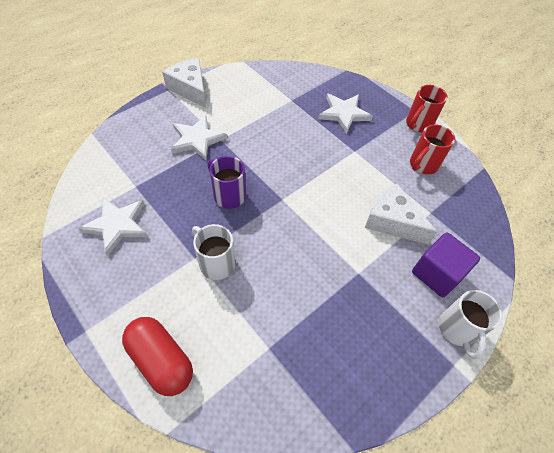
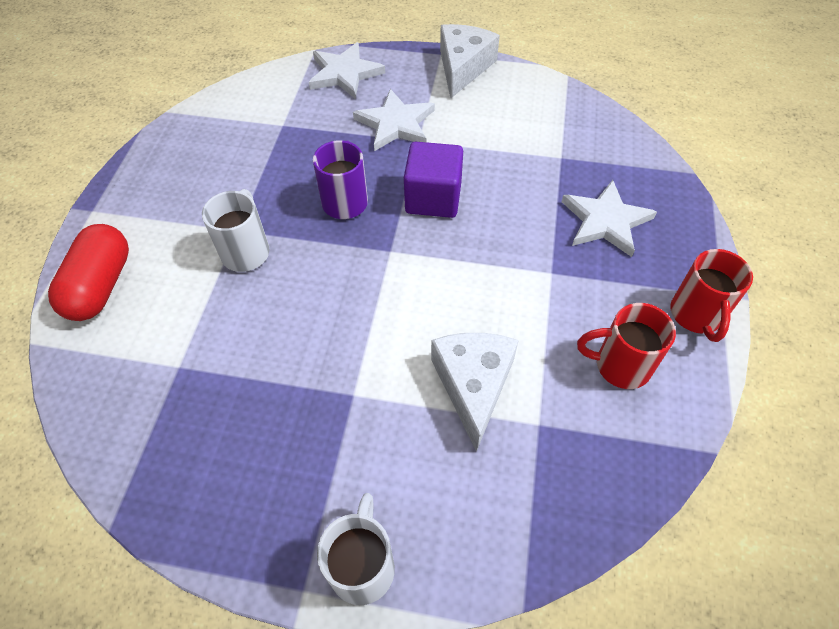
camera: 55 degrees right, 0 degrees up
(117, 225) = (223, 147): white star -> white star (344, 73)
(418, 124) = (696, 315): red mug -> red mug turned 90 degrees counterclockwise
(437, 274) = (435, 490): purple cube -> purple cube (433, 198)
(457, 330) = (362, 566): white mug -> white mug turned 135 degrees clockwise

